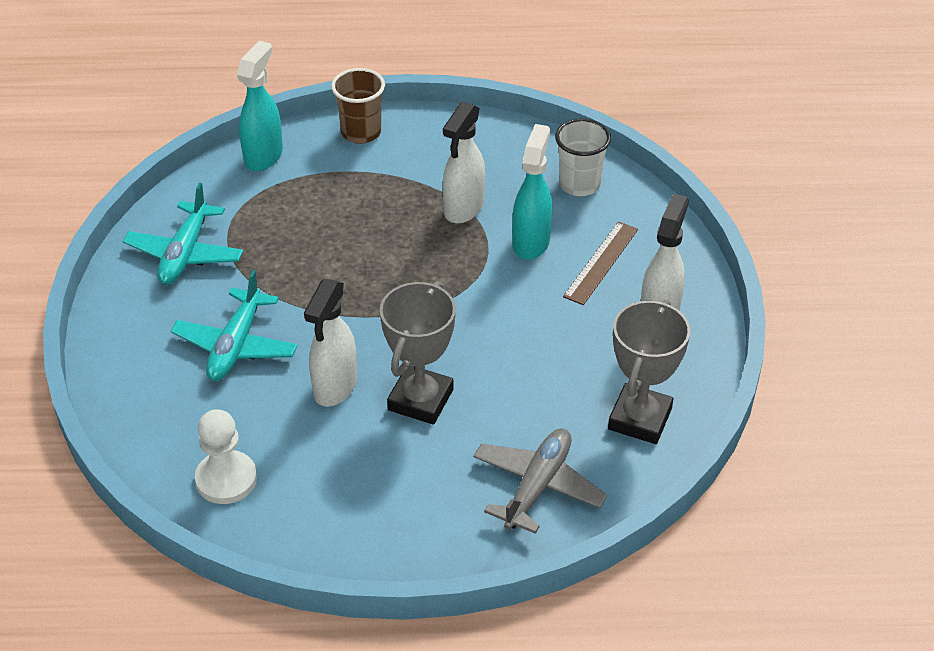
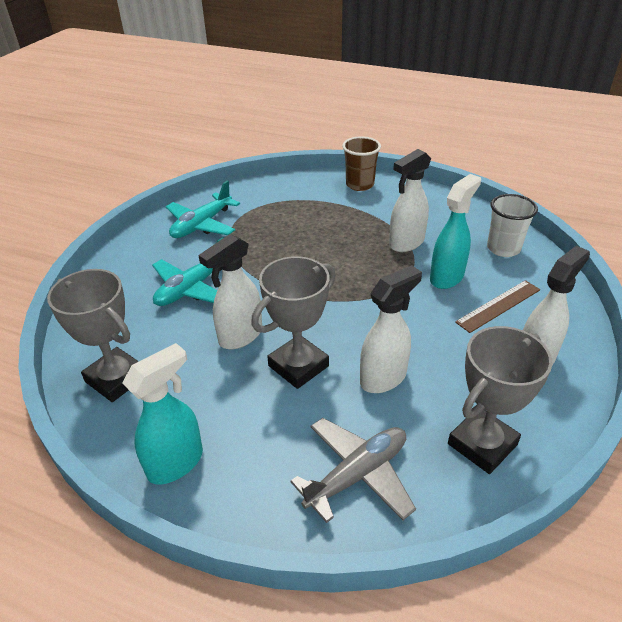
camera: 25 degrees right, 5 degrees down
(226, 479) = (116, 379): white pawn -> grey trophy
(264, 156) = (289, 184): turquoise spray bottle -> turquoise spray bottle (176, 463)
(517, 384) = (383, 378): none -> white spray bottle

